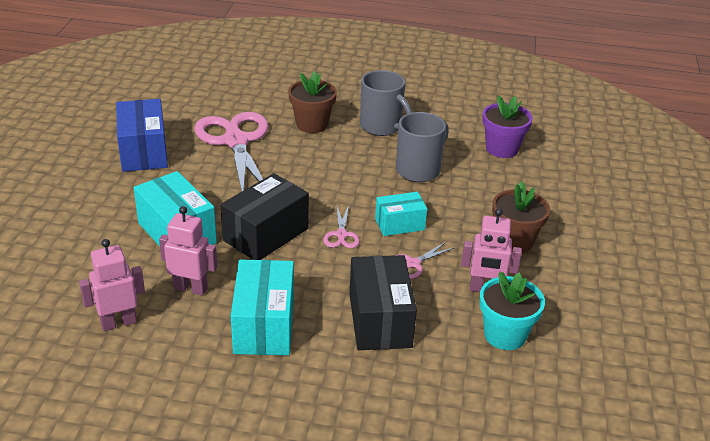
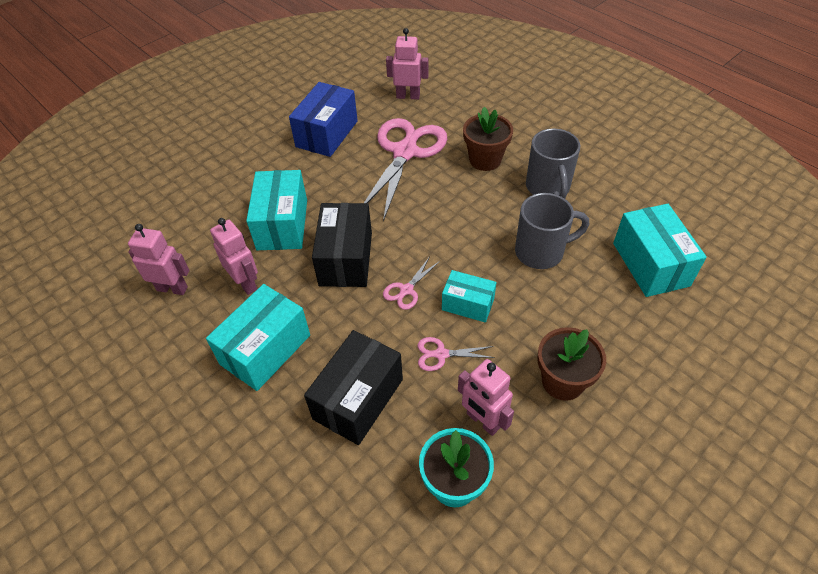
camera: 40 degrees right, 15 degrees up
(193, 100) = (408, 96): none -> pink robot
(266, 234) = (346, 259): black box -> black box turned 75 degrees counterclockwise
(502, 149) = (650, 264): purple flower pot -> turquoise box

